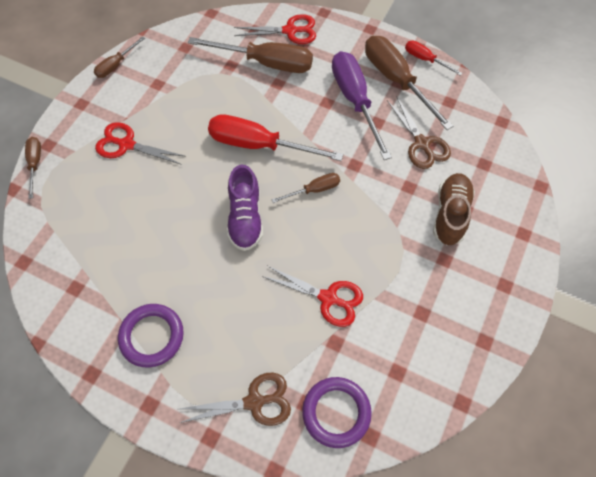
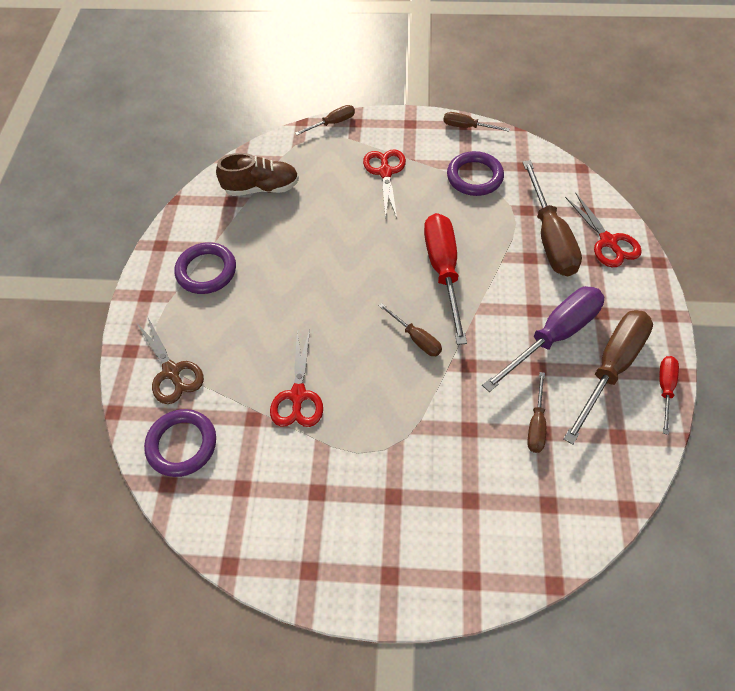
camera: 70 degrees right, 5 degrees down
(175, 83) = (474, 177): none -> purple ring
(245, 218) = (354, 292): purple shoe -> none
(422, 144) = (536, 424): brown scissors -> brown screwdriver
(450, 214) = (455, 485): brown shoe -> brown shoe (261, 188)

